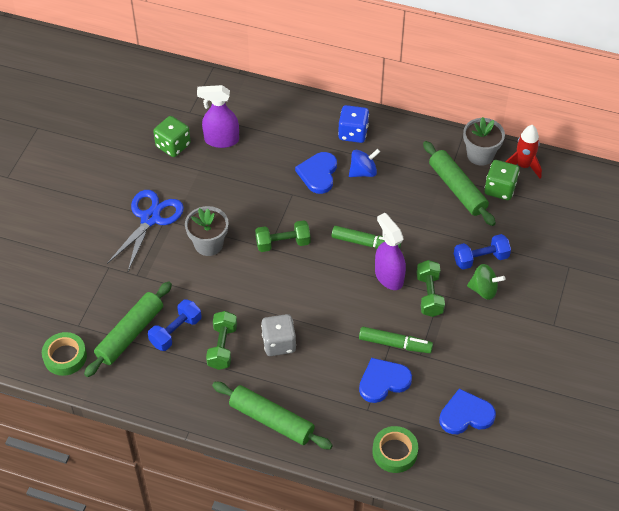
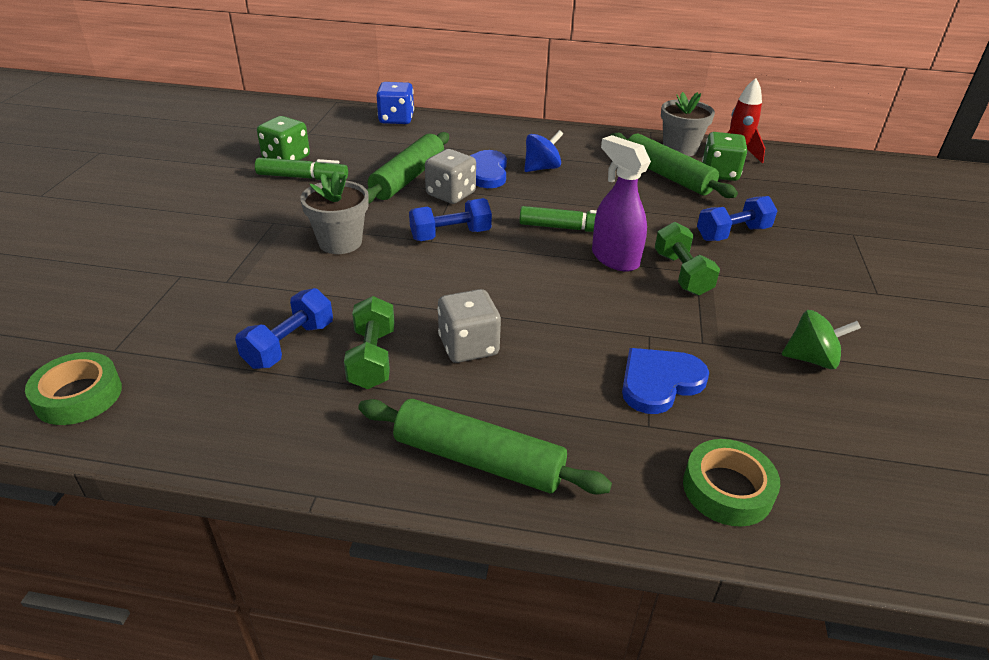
camera: 10 degrees left, 15 degrees down
(130, 334) = (207, 353): green rolling pin -> green rolling pin (408, 178)
(150, 218) = (251, 222): blue scissors -> none
(221, 140) = (350, 151): purple spray bottle -> none
(283, 243) = (450, 235): green dumbbell -> blue dumbbell
(289, 198) = (450, 194): none -> grey dice
(353, 133) = (518, 140): blue dice -> blue dice (396, 119)
(395, 344) = (657, 332): green marker -> green marker (302, 177)
(466, 415) = (820, 417): blue heart -> none
(483, 290) = (755, 263): green spinning top -> green spinning top (811, 359)

